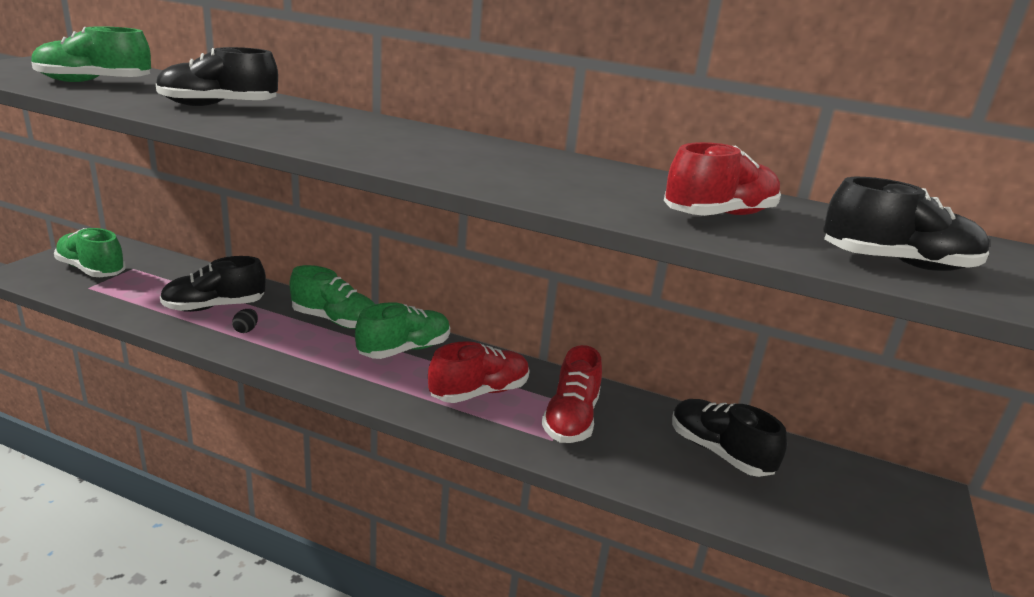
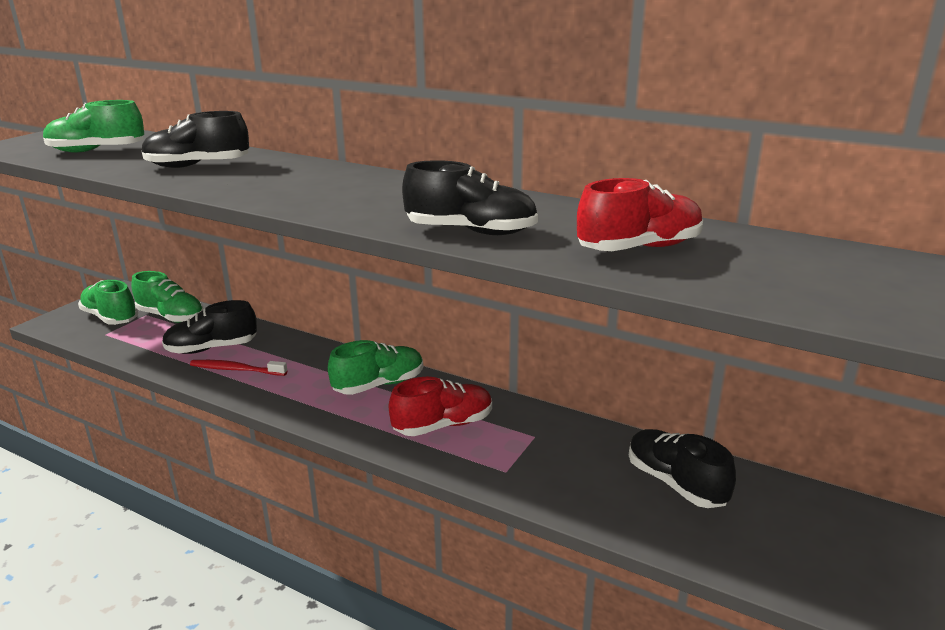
camera: 10 degrees right, 0 degrees up
(246, 330) = (236, 369): black egg -> red toothbrush
(335, 321) = (319, 358): green shoe -> green shoe (171, 317)
(571, 419) = (529, 451): red shoe -> none
(897, 264) = (808, 291): black shoe -> black shoe (471, 231)

